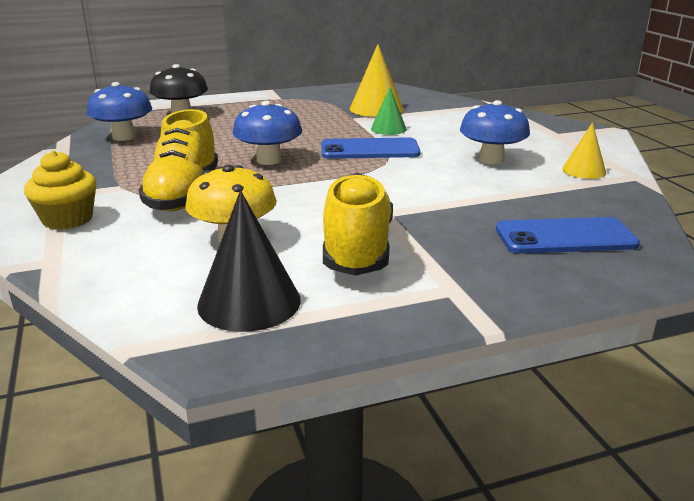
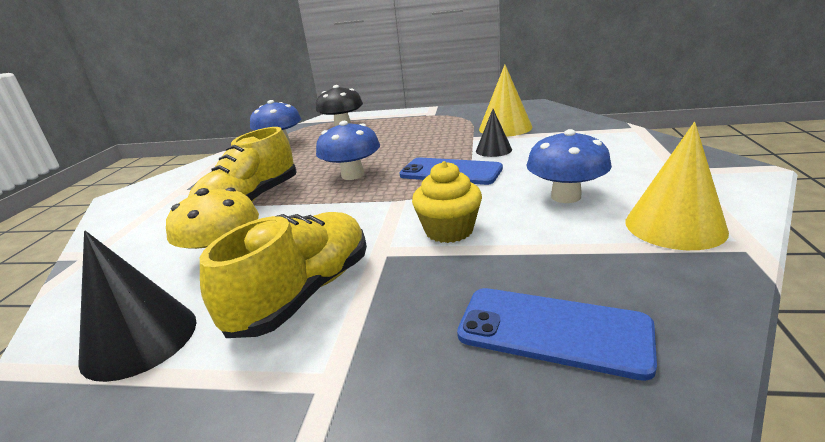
camera: 30 degrees right, 0 degrees up
(67, 219) = (151, 215): yellow cupcake -> yellow cupcake (449, 230)
(388, 129) = (493, 150): green cone -> black cone
(584, 171) = (674, 226): yellow cone -> yellow cone, size x1.64

